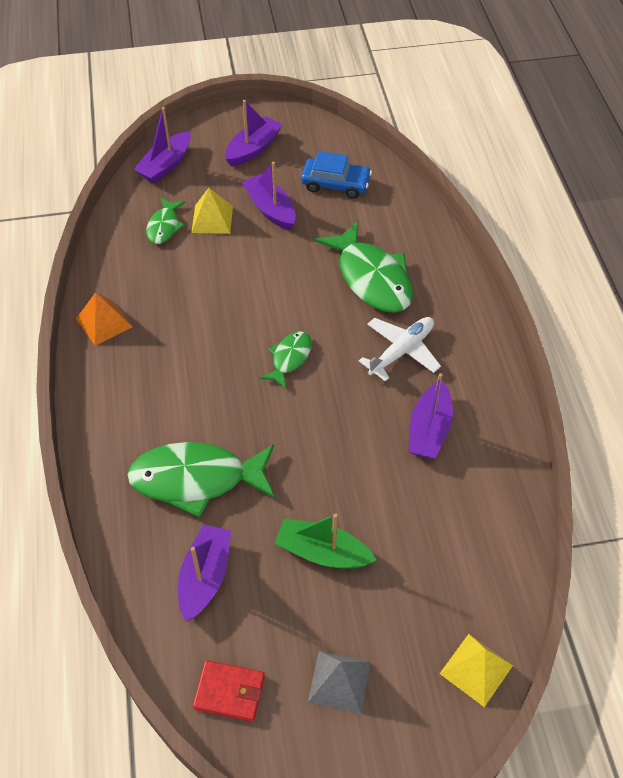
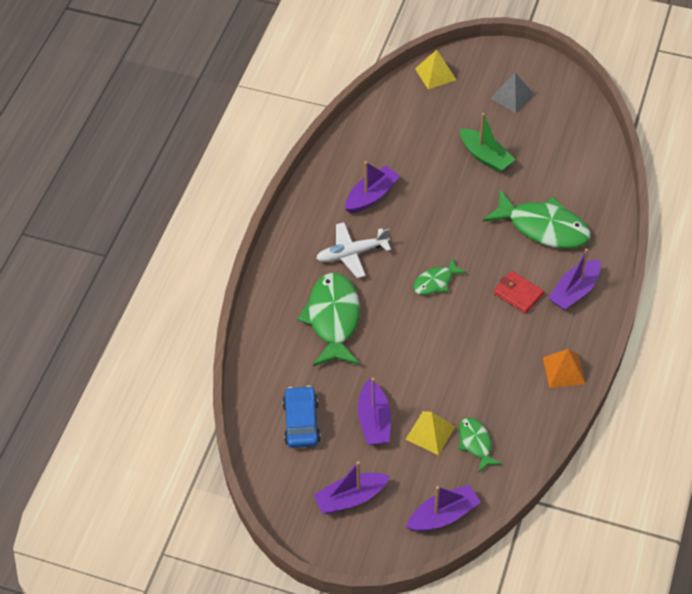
camera: 150 degrees left, 0 degrees up
(164, 226) = (476, 443): green fish -> green fish turned 60 degrees counterclockwise
(205, 577) = (563, 171): purple boat -> purple boat (574, 291)
(229, 692) = (575, 114): red wallet -> red wallet (518, 294)
(335, 184) = (301, 422): blue car -> blue car turned 45 degrees clockwise

